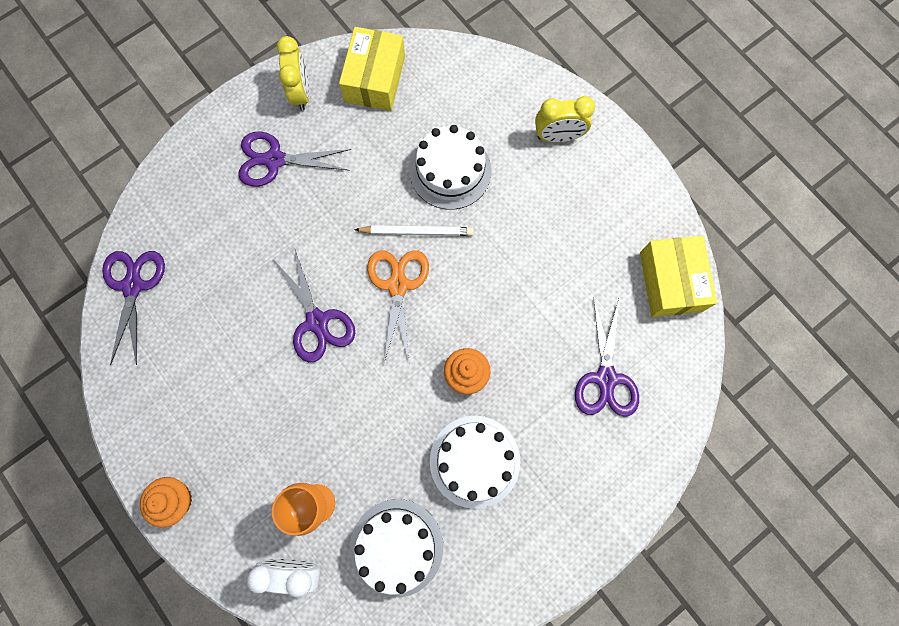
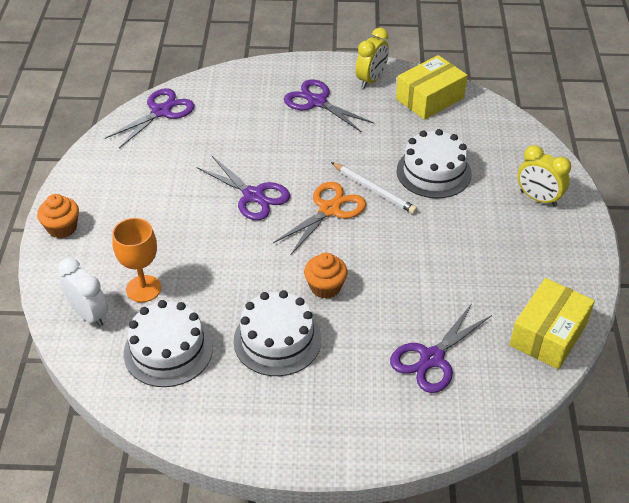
camera: 40 degrees right, 30 degrees down
(317, 321) = (253, 195): purple scissors -> purple scissors turned 60 degrees counterclockwise

